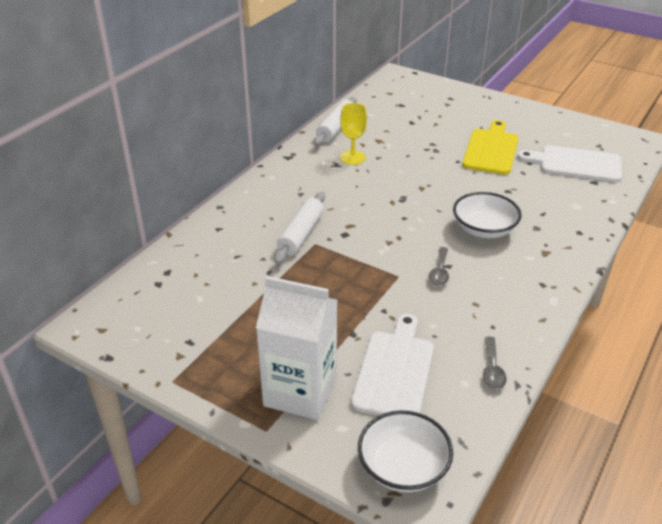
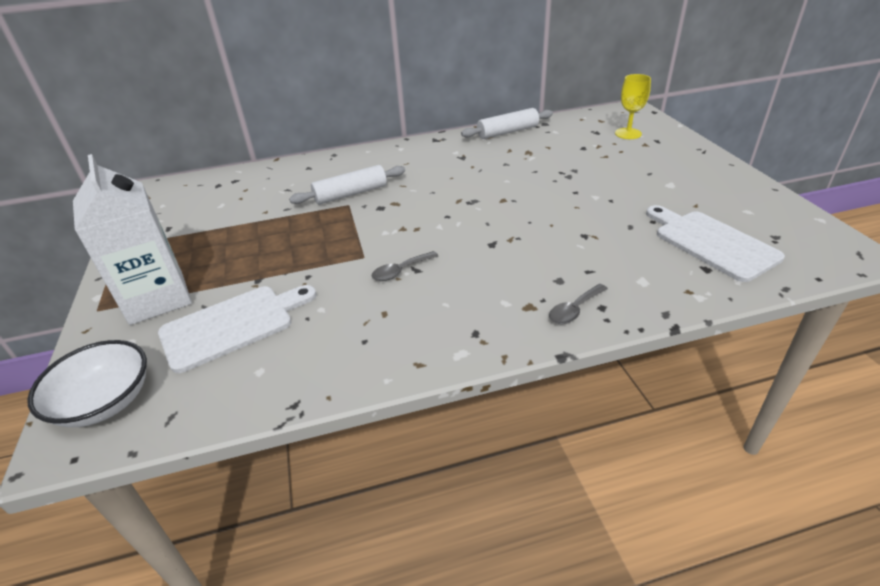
camera: 45 degrees right, 0 degrees up
(352, 157) = (484, 156): yellow goblet -> yellow goblet (628, 134)
(484, 229) = (501, 257): white bowl -> none
(491, 150) = (628, 195): yellow cutting board -> none
(492, 369) = (298, 376): grey spoon -> grey spoon (574, 310)

